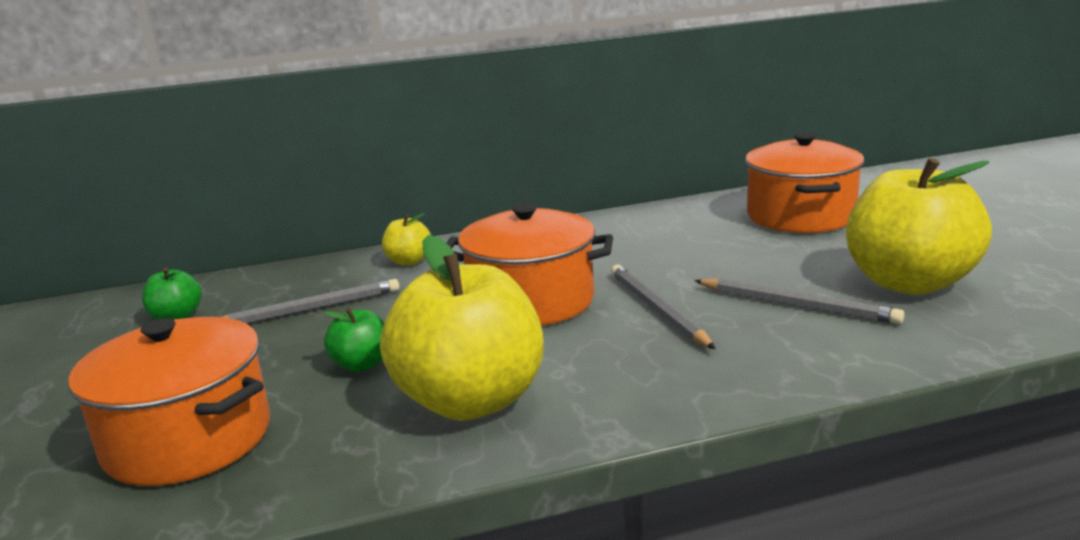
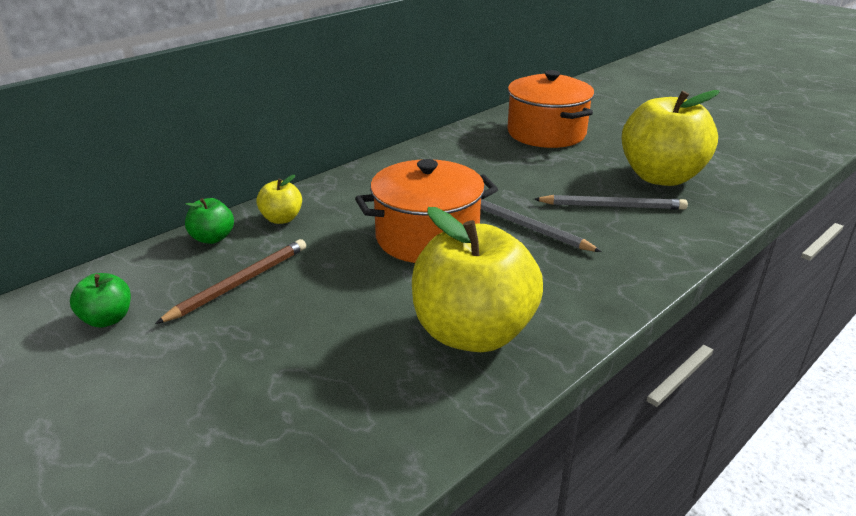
camera: 30 degrees left, 10 degrees up
(188, 439) = (271, 432): orange pot -> none
(309, 309) = (239, 283): grey pencil -> brown pencil
(362, 365) = (350, 324): green apple -> green apple (212, 238)

